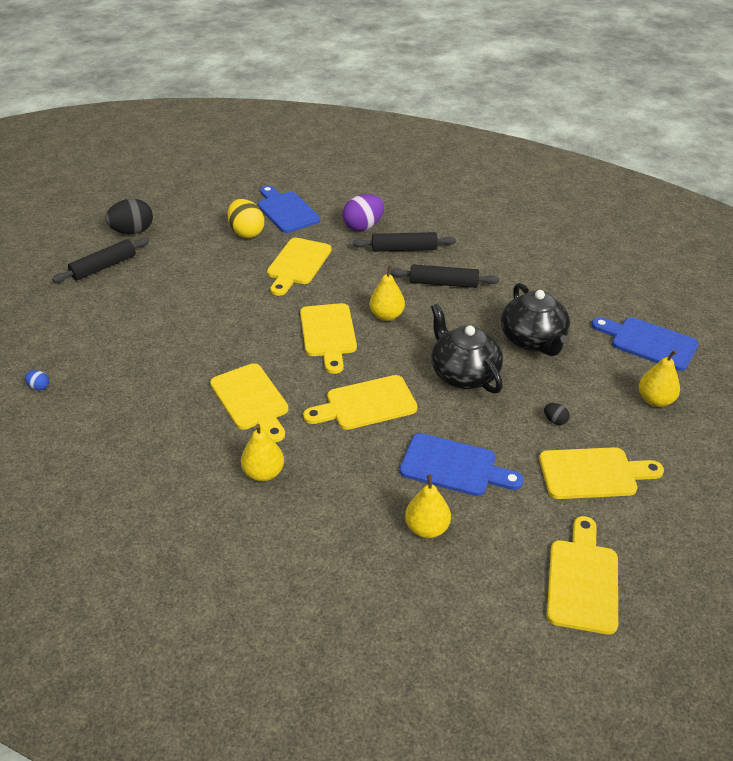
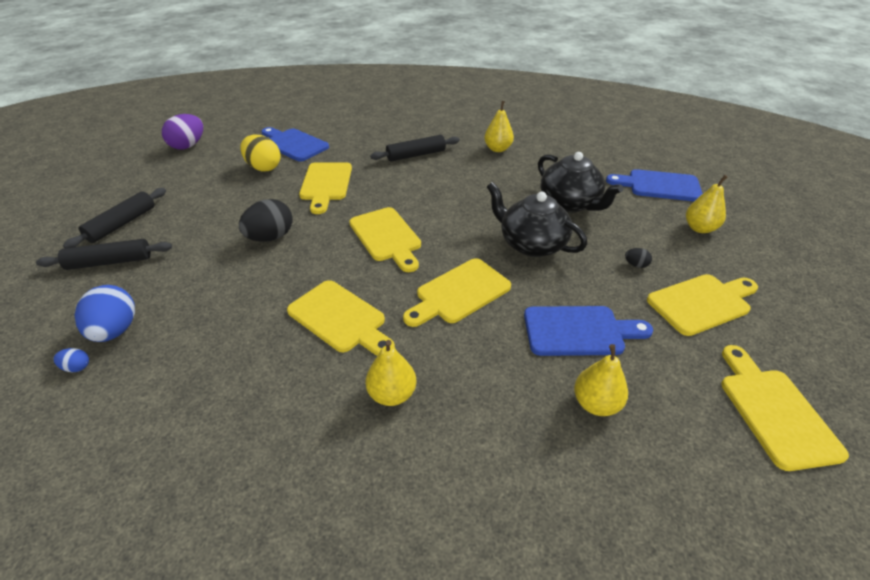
camera: 20 degrees left, 0 degrees up
(74, 364) = (115, 330): none -> blue egg
(133, 231) = (144, 187): black egg -> black egg (270, 237)
(363, 226) = (370, 144): purple egg -> purple egg (188, 146)
(387, 315) = (432, 210): yellow pear -> yellow pear (497, 149)
(443, 283) = (466, 174): black rolling pin -> black rolling pin (110, 262)

